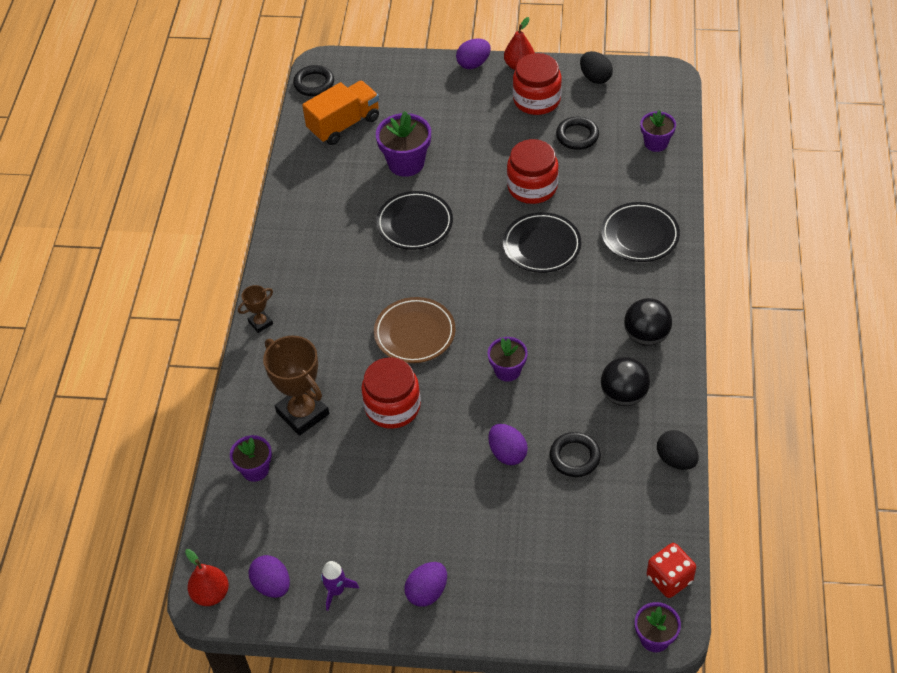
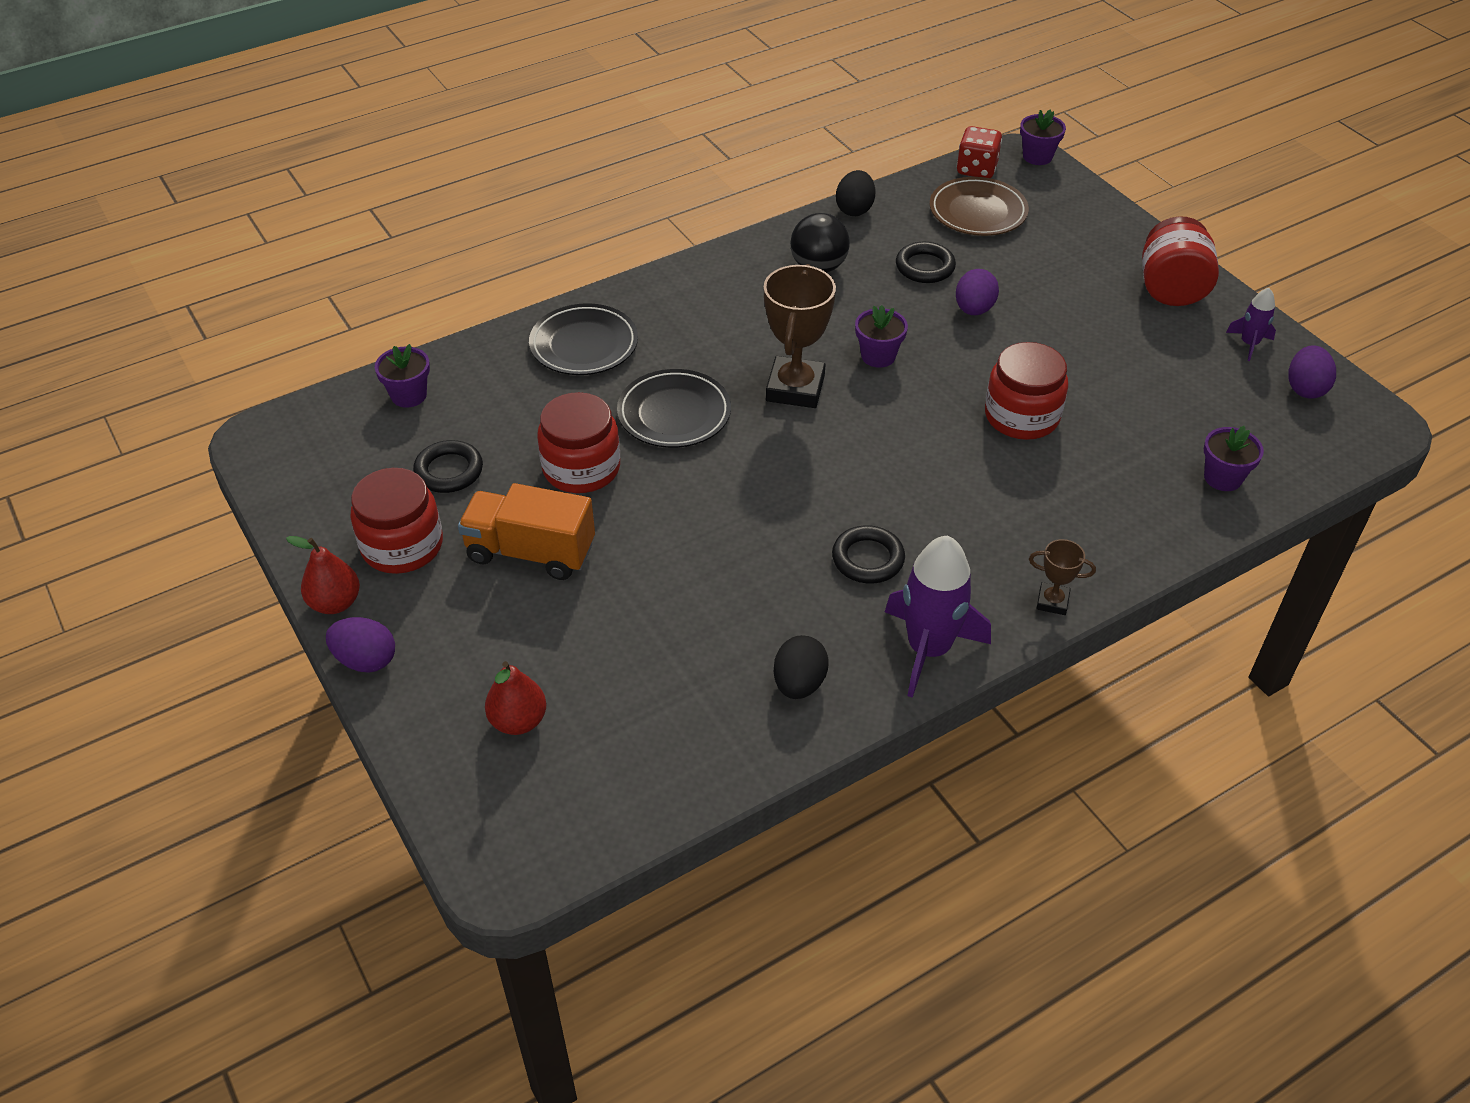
camera: 130 degrees left, 5 degrees down
(211, 594) = (1373, 425): red pear -> red pear (518, 721)
(285, 255) = (928, 649): none -> purple rocket
(303, 413) = (1115, 482): brown trophy -> brown trophy (795, 388)
(314, 83) = (560, 852): black ring -> black ring (868, 559)
(344, 124) = (625, 745): orange truck -> orange truck (530, 552)
(406, 163) = (644, 619): purple flower pot -> none
(414, 223) = (746, 546): black plate -> none
(414, 333) = (910, 452): brown plate -> brown plate (978, 212)
(427, 592) = (1171, 289): purple egg -> red jar
(595, 77) = (310, 507): black egg -> black egg (799, 683)
(646, 336) = (727, 283): black ball -> none

